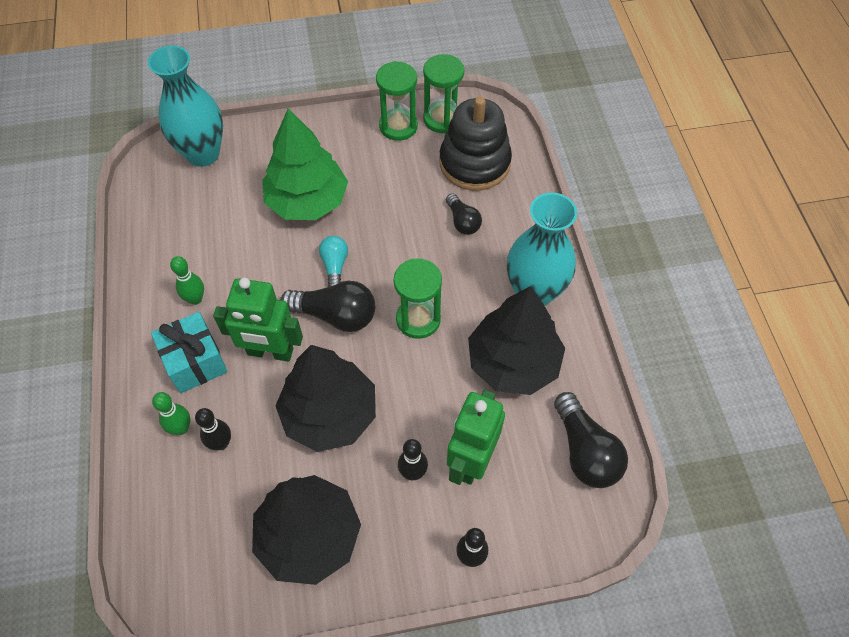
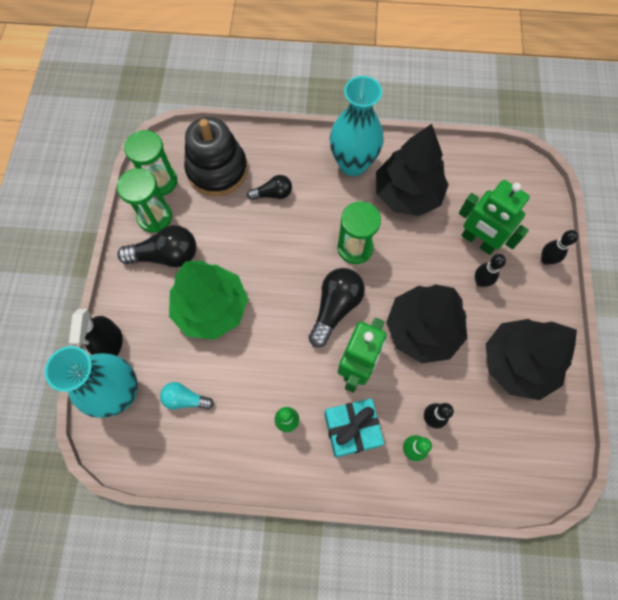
camera: 75 degrees left, 10 degrees up
(251, 132) = (110, 343): none -> black spray bottle
(335, 266) = (287, 299): turquoise light bulb -> turquoise light bulb (185, 399)
(585, 451) = (484, 170): black light bulb -> black light bulb (166, 256)

